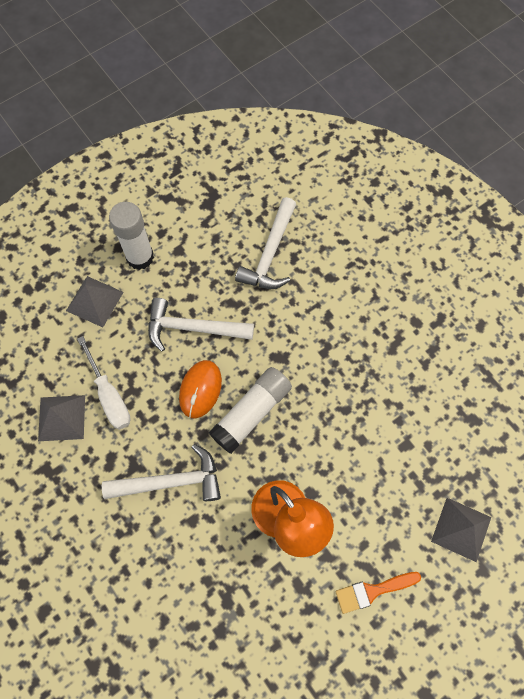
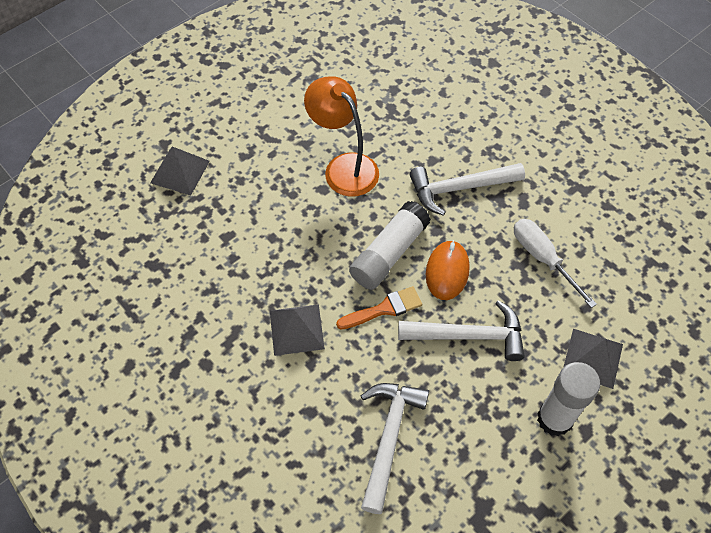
camera: 175 degrees right, 10 degrees down
(61, 418) = (585, 234): grey pyramid -> grey pyramid (296, 329)
(372, 591) = (264, 123): orange brush -> orange brush (384, 309)

